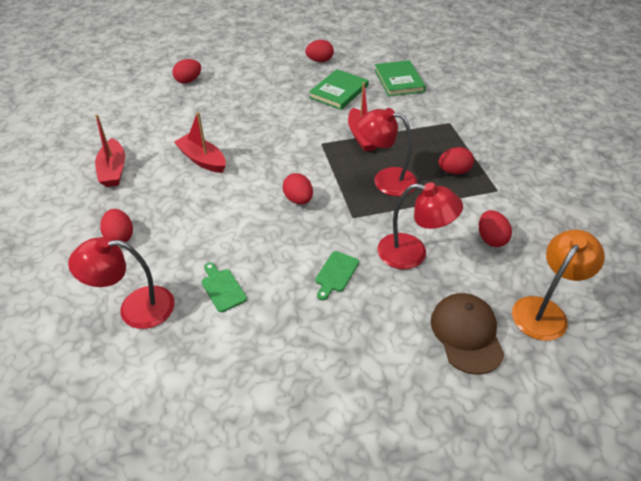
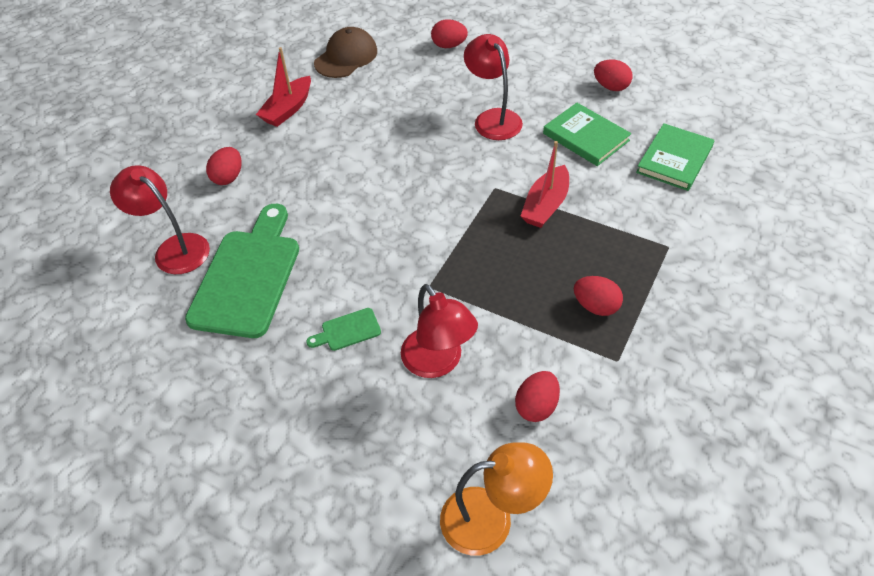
camera: 45 degrees right, 5 degrees up
(202, 160) = (367, 141): red boat -> none
(222, 288) = (248, 277): green cutting board -> green cutting board, size x2.43
(298, 199) = (402, 235): red egg -> none
(339, 92) = (586, 137): green book -> green book turned 60 degrees clockwise
(386, 179) = (510, 268): red lamp -> red lamp (493, 118)
(466, 334) = (387, 476): brown cap -> brown cap (346, 57)

